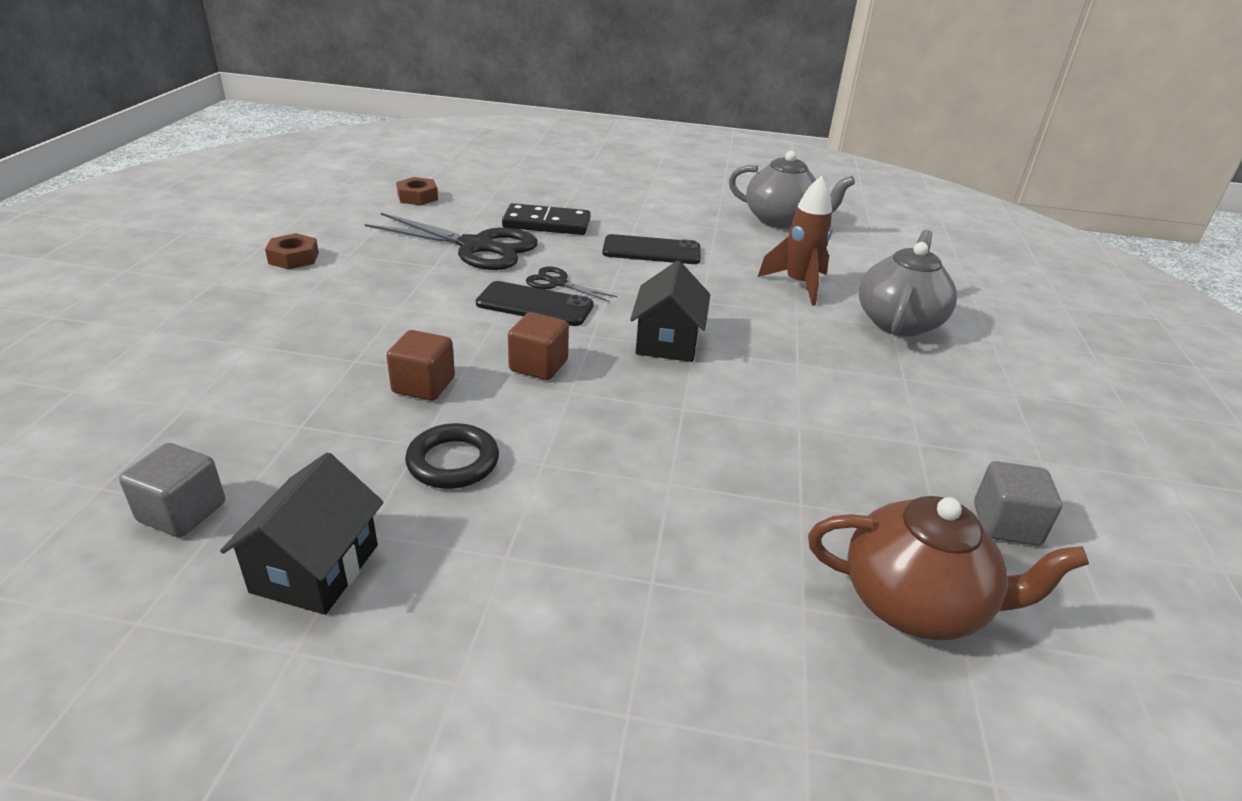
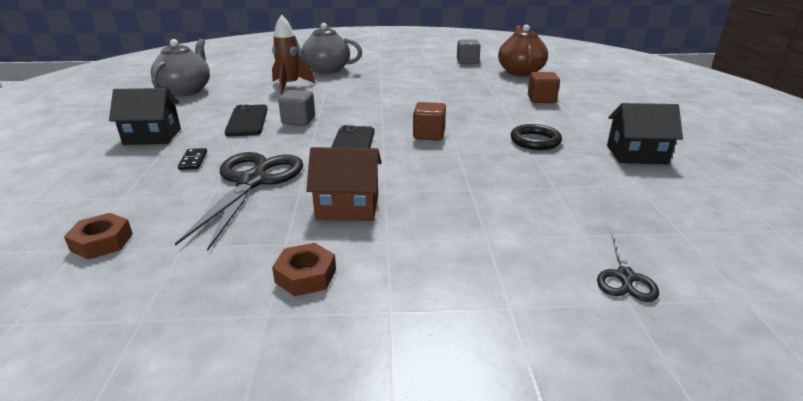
camera: 100 degrees left, 5 degrees down
(182, 512) = (657, 197): grey cube -> grey cube (298, 121)
(383, 285) = (347, 207): none -> brown house
(423, 385) = (478, 161): brown cube -> brown cube (541, 99)
(547, 224) = (193, 161): black domino -> black domino, size x0.49
(558, 283) = (314, 143): black scissors -> black scissors (625, 277)
(667, 341) = (377, 109): black house -> black house (152, 136)

